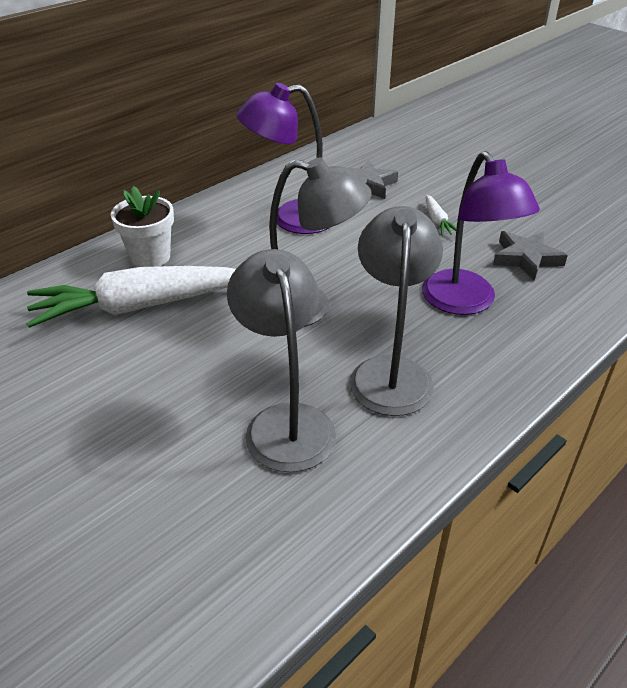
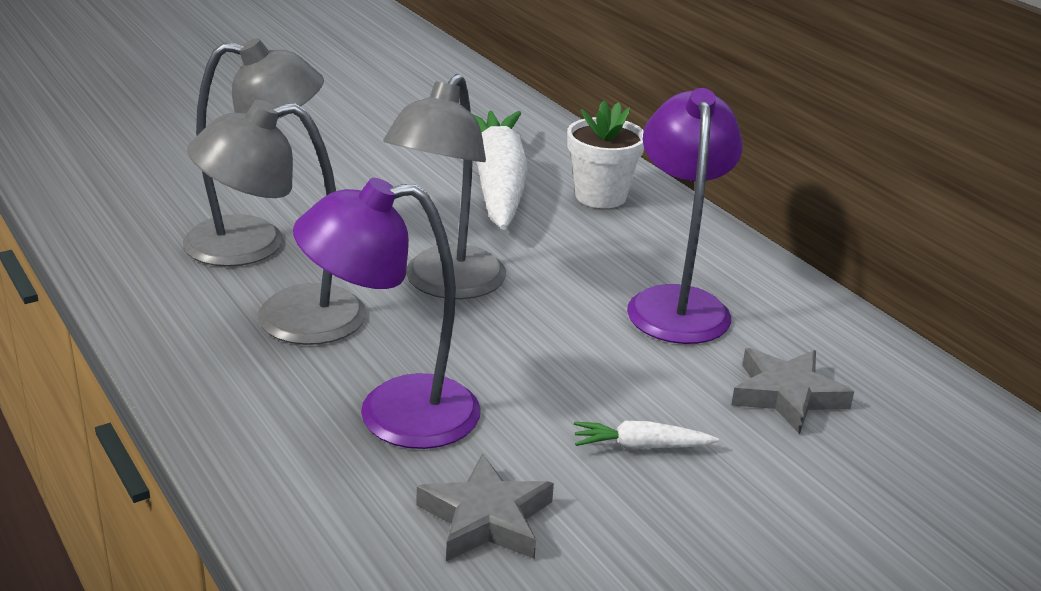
camera: 100 degrees right, 10 degrees down
(390, 372) = (287, 318): grey lamp -> grey lamp turned 150 degrees clockwise

